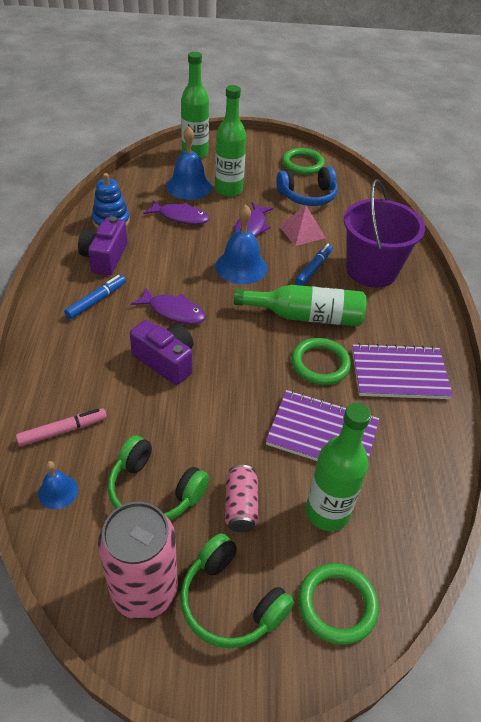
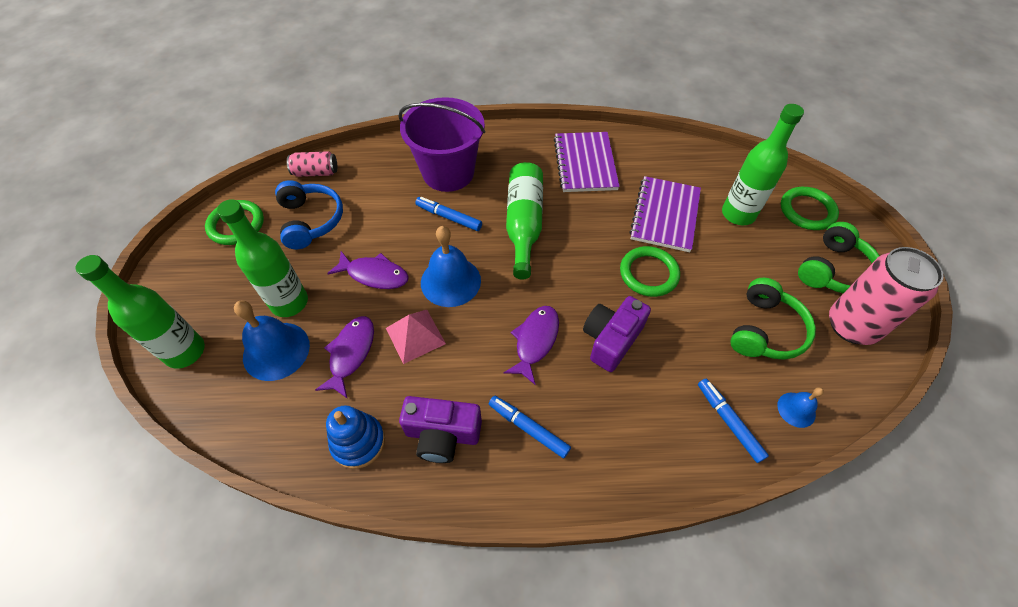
camera: 90 degrees left, 10 degrees up
(63, 431) = (728, 421): pink marker -> blue marker
(240, 506) = (754, 267): pink can -> pink can (316, 172)
(302, 232) = (383, 227): pink pyramid -> pink pyramid (415, 335)
(320, 364) = (586, 215): green ring -> green ring (648, 273)

